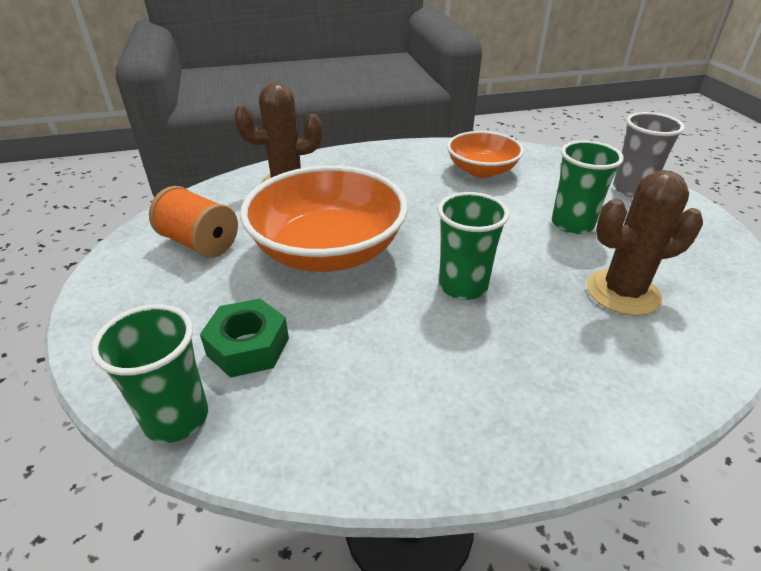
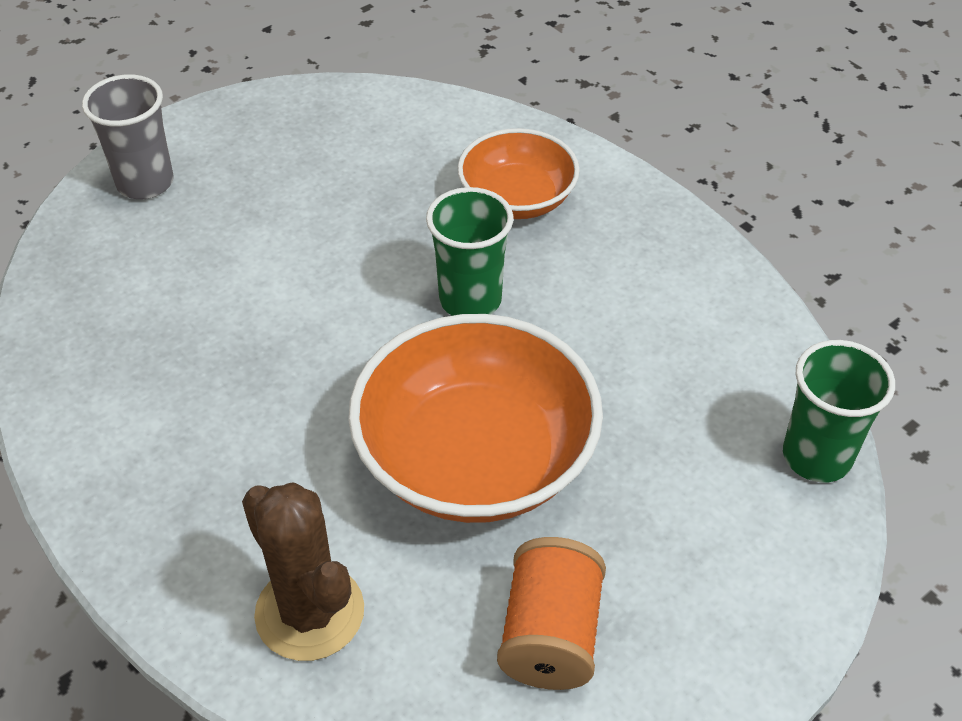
camera: 115 degrees left, 10 degrees up
(248, 346) = (694, 451): green nut -> none
(482, 170) = (142, 352): orange bowl -> orange bowl (517, 199)
(572, 224) = (274, 228): green cup -> none
(622, 292) = (404, 175): brown cactus -> none

